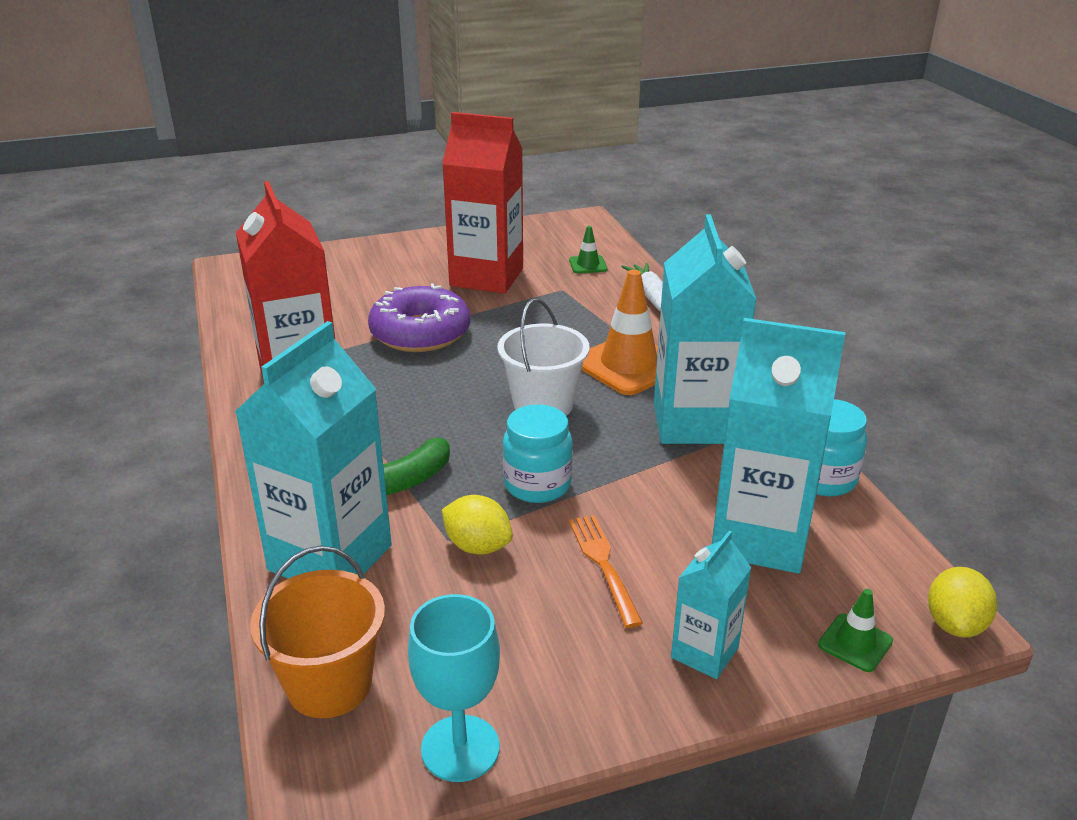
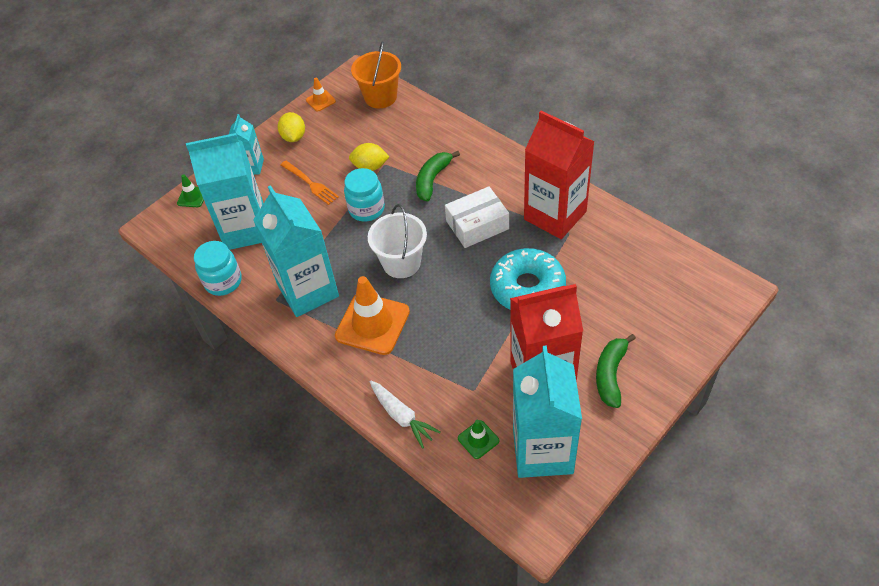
camera: 155 degrees right, 20 degrees up
(330, 558) = (427, 134): turquoise carton -> turquoise carton (542, 450)
(404, 405) = (477, 225): none -> white box
(420, 333) = (527, 288): purple donut -> turquoise donut
(424, 260) = (610, 374): none -> green banana
(460, 748) = (320, 101): turquoise goblet -> orange traffic cone
(955, 624) = (151, 224): yellow lemon -> yellow lemon (294, 137)

